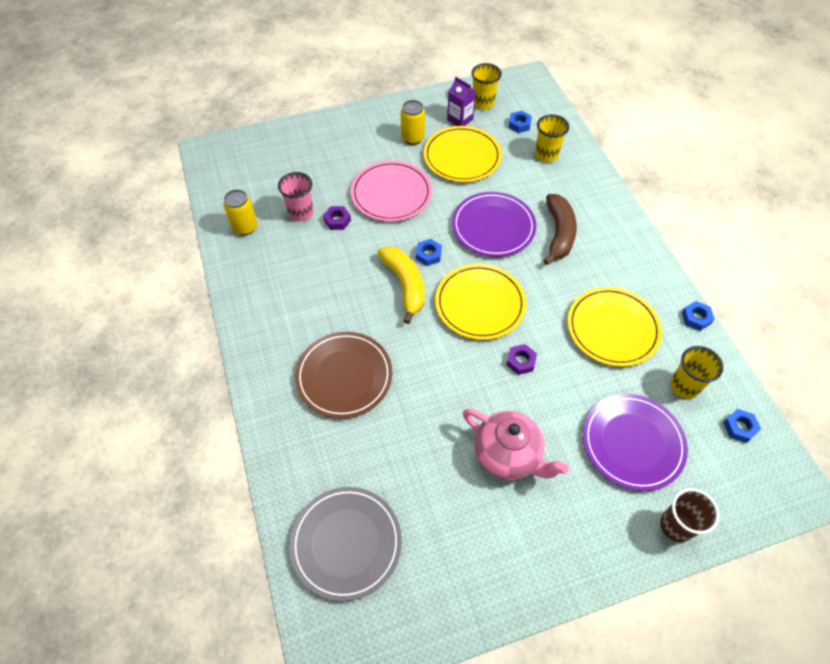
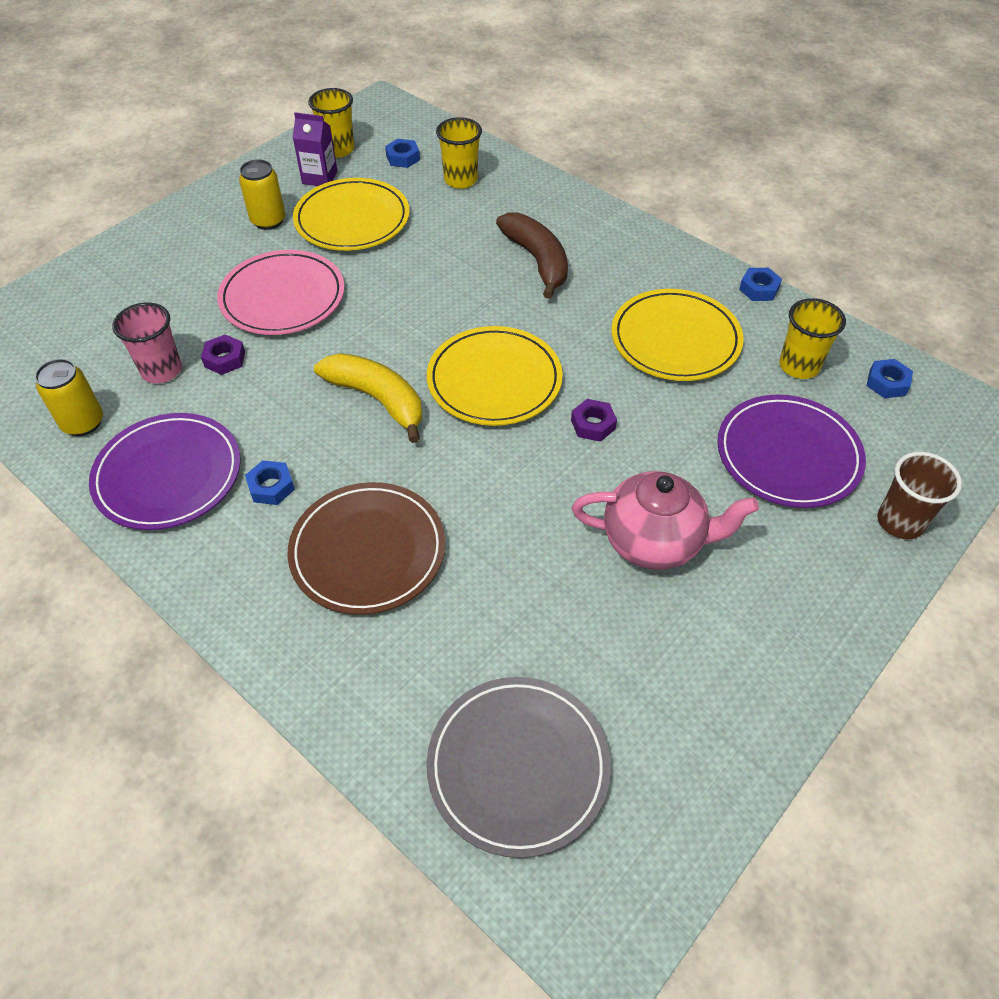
camera: 30 degrees left, 5 degrees down
(428, 255) = (385, 350): blue nut -> blue nut (271, 487)
(493, 227) = (449, 284): purple plate -> purple plate (168, 475)

